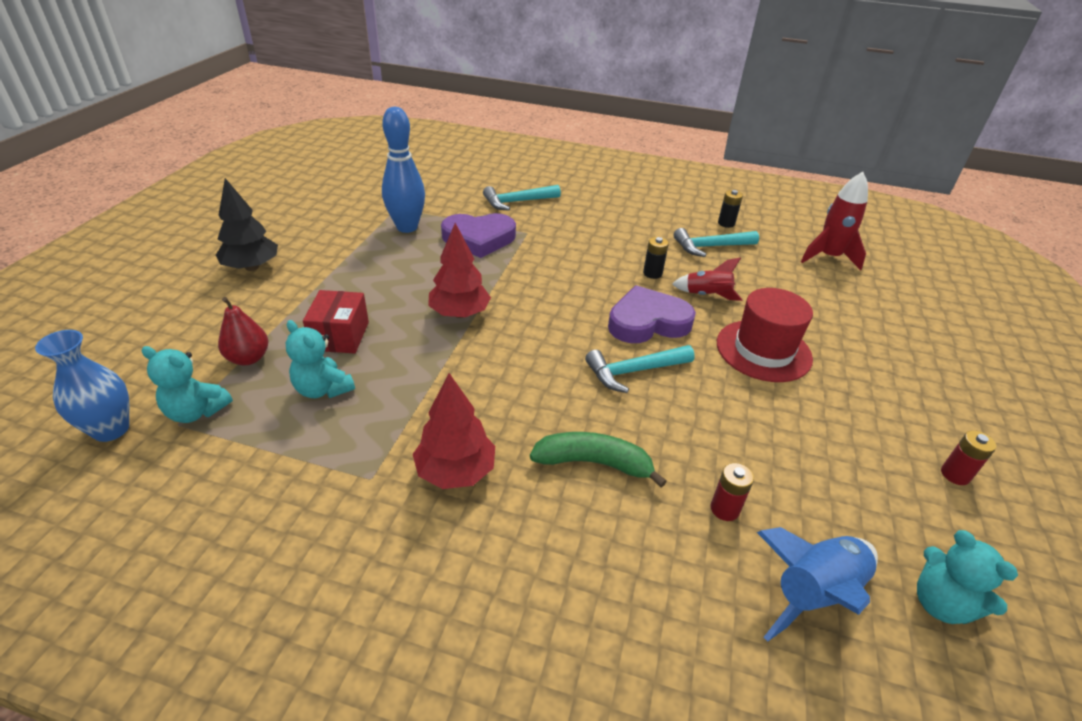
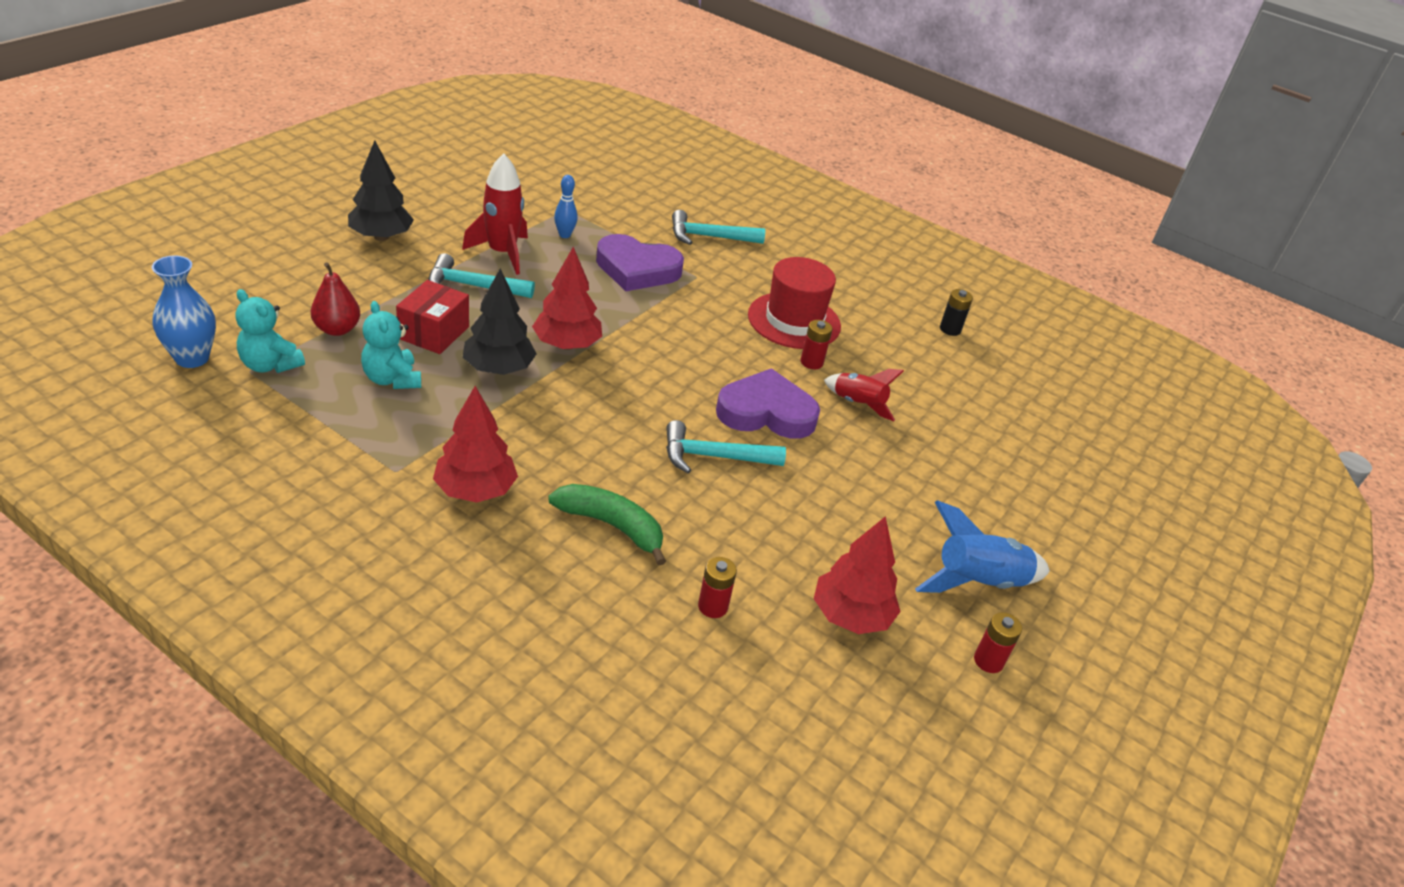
camera: 15 degrees right, 0 degrees up
(407, 227) = (564, 235): blue bowling pin -> blue bowling pin, size x0.47
(414, 351) = (499, 369): none -> black tree
(652, 273) = (811, 362): black battery -> red battery
(710, 247) = (907, 351): turquoise hammer -> turquoise hammer (473, 286)
(763, 350) = (876, 480): red hat -> red hat (794, 321)
(813, 593) = (745, 699): blue rocket -> blue rocket (978, 582)
(828, 257) = (1049, 404): red rocket -> red rocket (502, 253)
(832, 475) = (851, 616): none -> red tree
(940, 603) = (865, 752): turquoise teddy bear -> none

